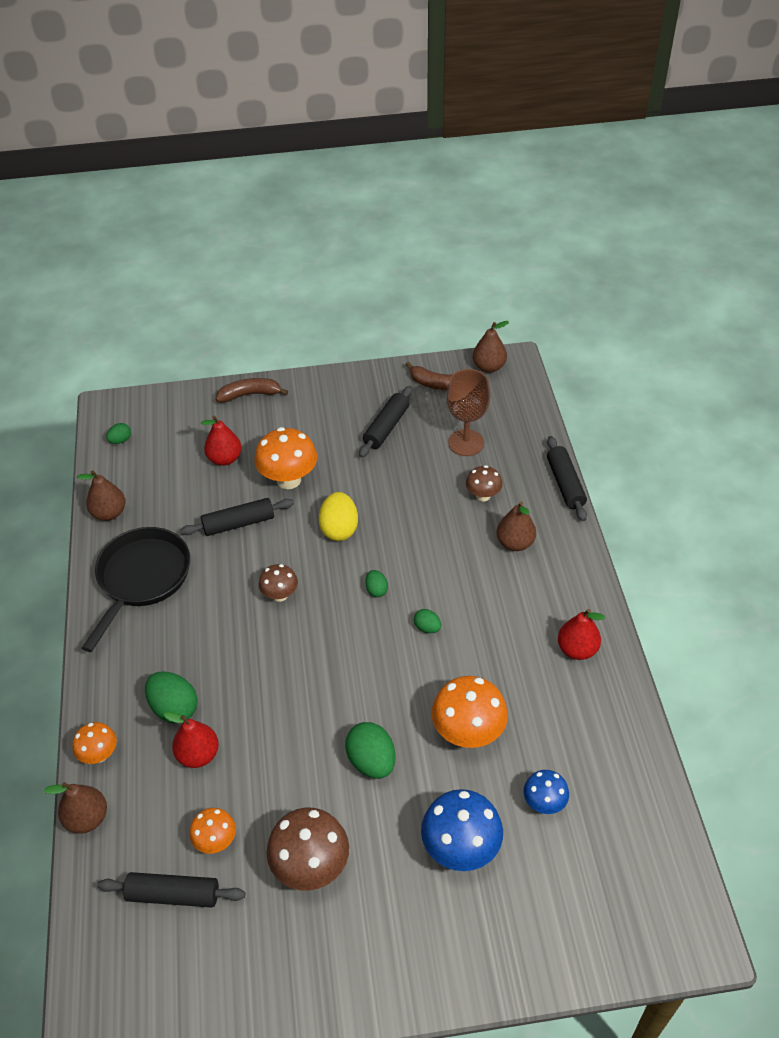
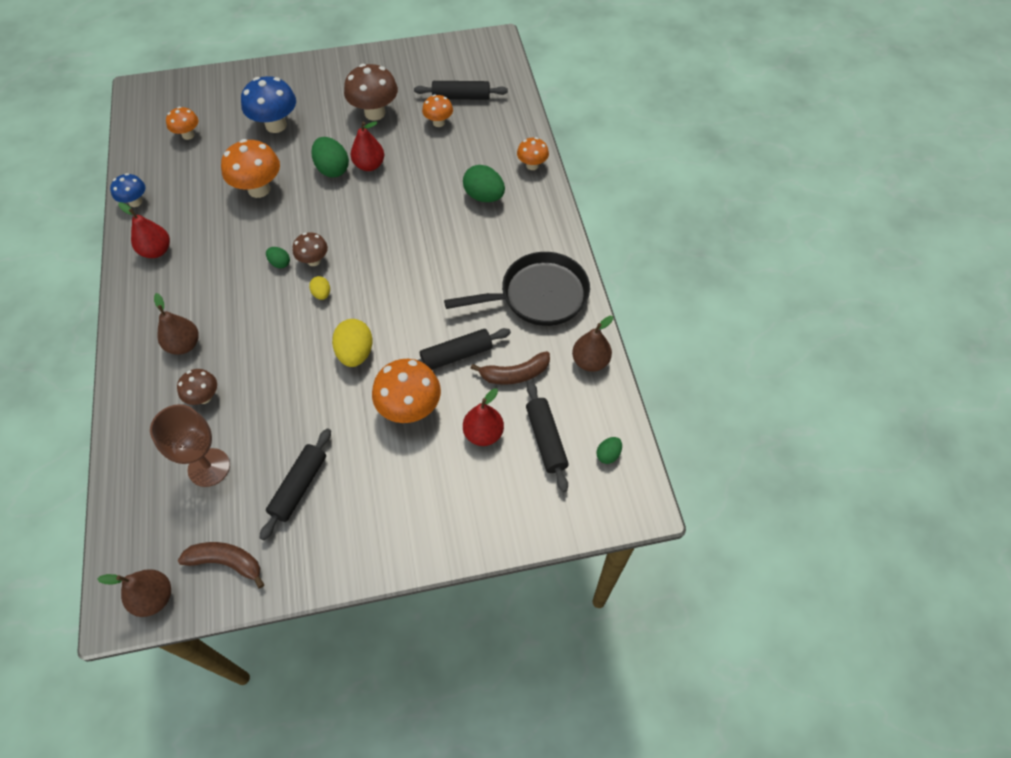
camera: 175 degrees right, 10 degrees up
(87, 818) = (528, 130): brown pear -> none
(141, 579) = (538, 296): black pan -> black pan turned 120 degrees counterclockwise
(198, 754) = (459, 168): red pear -> red pear (369, 165)
(250, 395) = (467, 533): brown banana -> brown banana (515, 374)
(280, 595) = (409, 286): brown mushroom -> brown mushroom (314, 260)
(376, 590) = (322, 294): green egg -> yellow egg
(544, 803) = (213, 150): blue mushroom -> blue mushroom (135, 202)
(565, 484) = (113, 415): black rolling pin -> black rolling pin (546, 439)
(589, 835) = (188, 135): none -> orange mushroom

